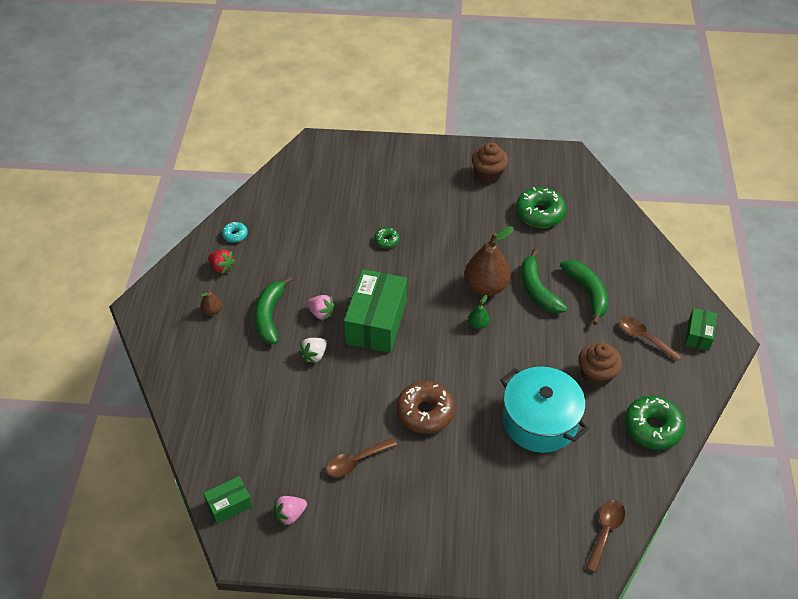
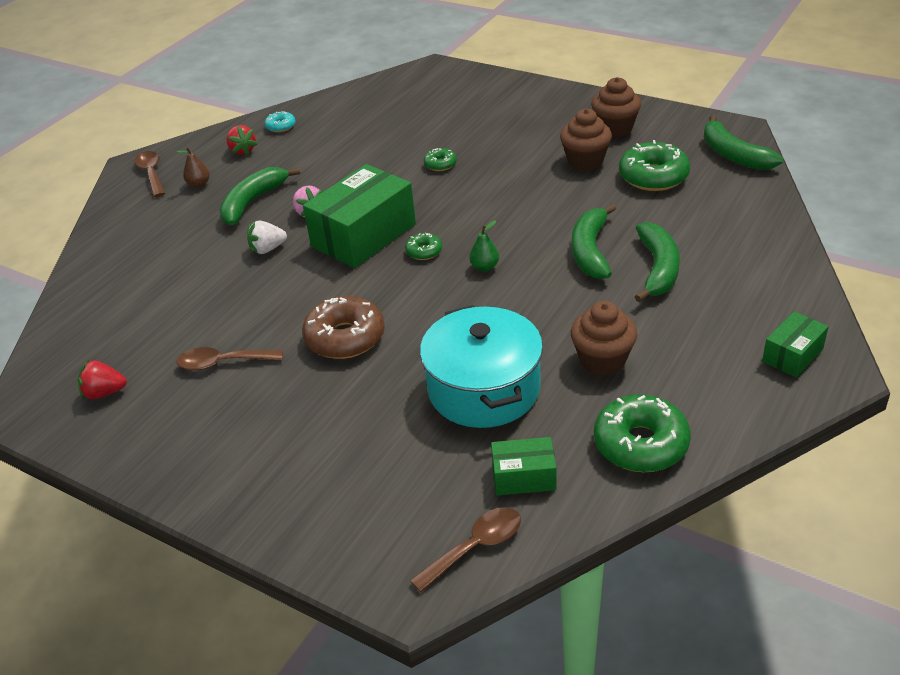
camera: 30 degrees right, 10 degrees down
(229, 505) = (52, 362): green box -> green box (524, 477)
(290, 515) = (104, 393): pink strawberry -> red strawberry
(428, 323) = (424, 251): none -> green donut
(485, 287) = (525, 232): brown pear -> none
(486, 210) = (585, 160): none -> brown cupcake
(579, 180) = (733, 155): none -> green banana
(644, 338) = (704, 337): brown spoon -> brown spoon (151, 174)

